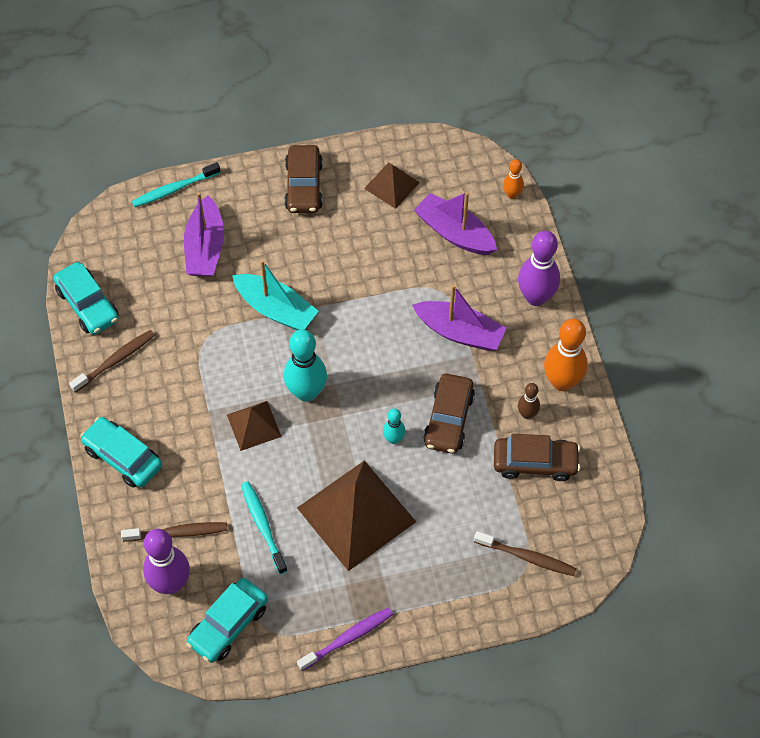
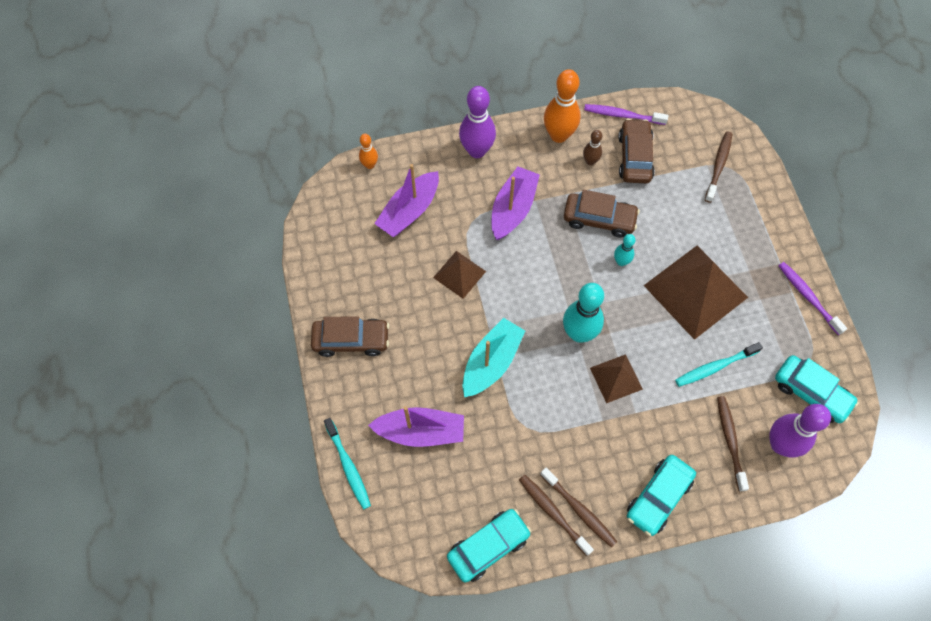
camera: 90 degrees left, 5 degrees up
(116, 384) = (579, 510): none -> brown toothbrush
(391, 185) = (354, 262): brown pyramid -> brown pyramid (459, 274)
(595, 453) = (622, 115): none -> purple toothbrush

